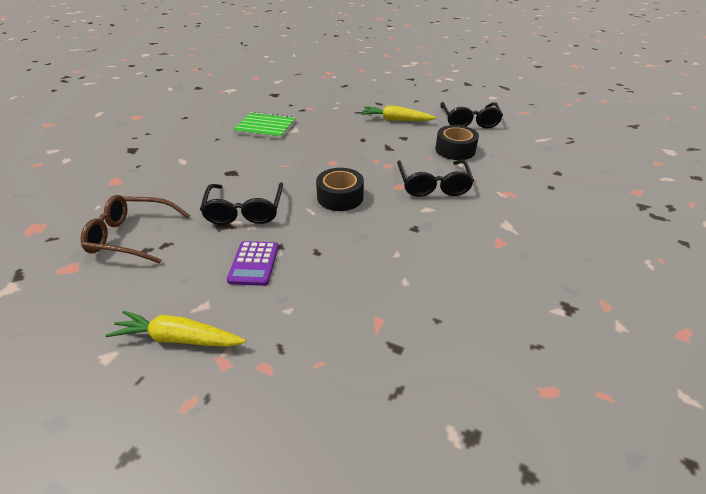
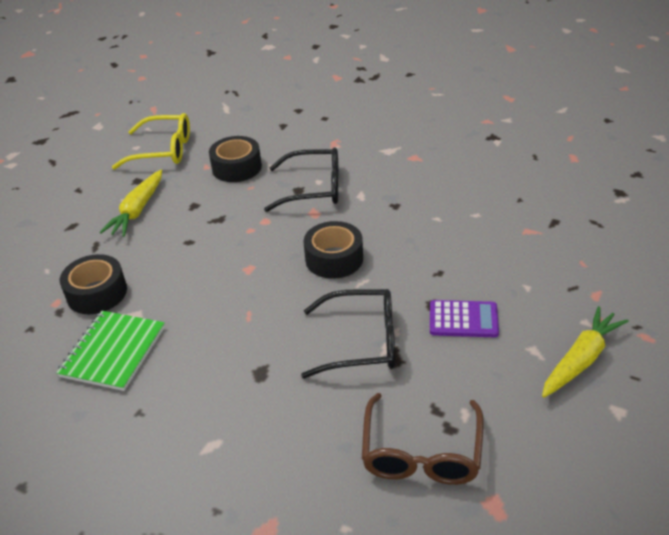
camera: 85 degrees left, 0 degrees up
(179, 338) = (581, 360): yellow carrot -> yellow carrot turned 150 degrees counterclockwise
(315, 117) = (97, 293): none -> black tape
(469, 121) = (162, 150): black glasses -> yellow glasses

